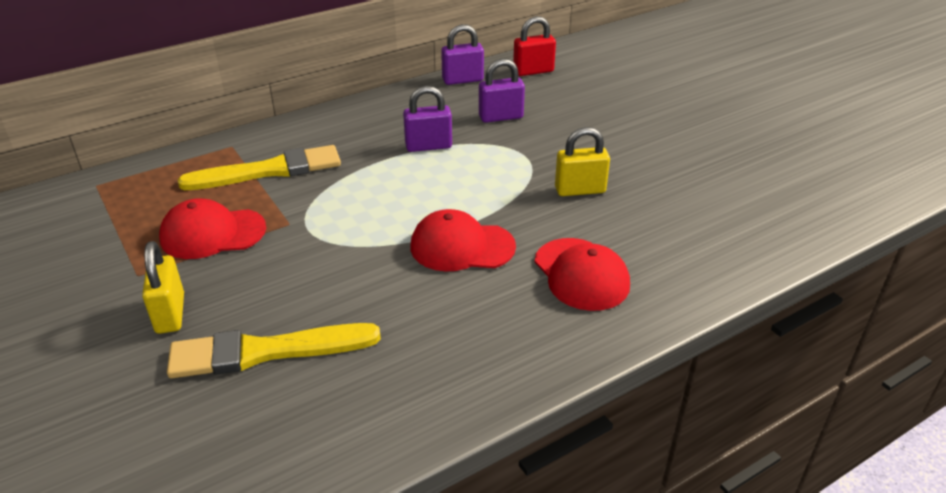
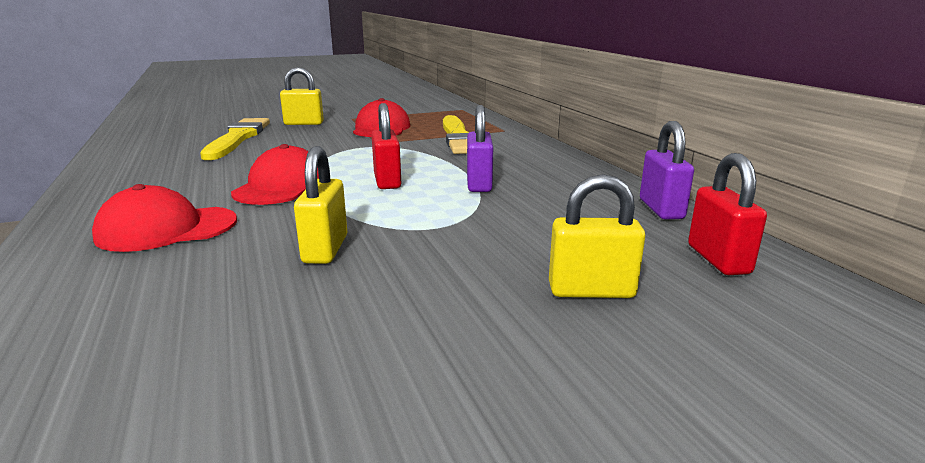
camera: 100 degrees right, 15 degrees down
(432, 191) = (387, 181): none -> red padlock
(501, 117) = (545, 222): purple padlock -> none
(586, 104) = (591, 291): none -> yellow padlock

